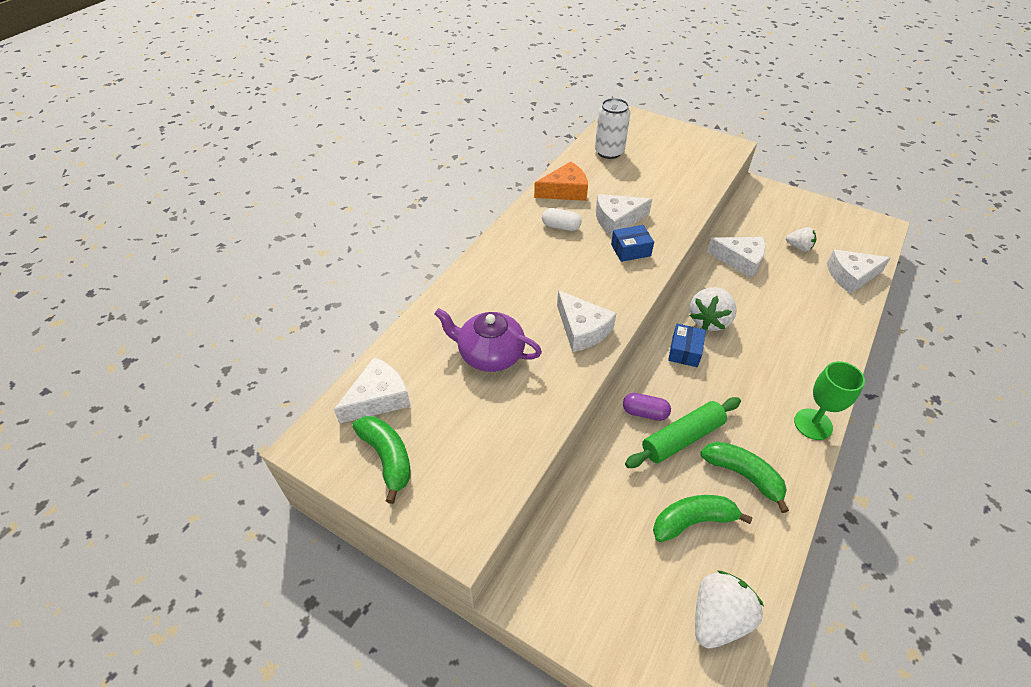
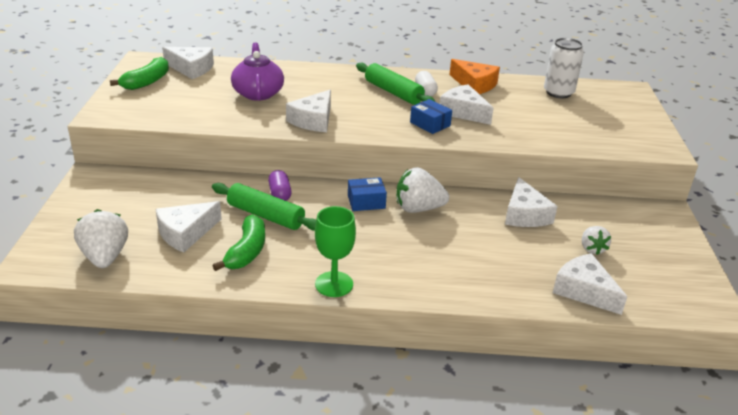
camera: 60 degrees right, 15 degrees down
(550, 248) = (393, 92): none -> green rolling pin
(693, 521) = (185, 233): green banana -> white cheese
(718, 618) = (105, 257): white strawberry -> white strawberry turned 120 degrees counterclockwise

